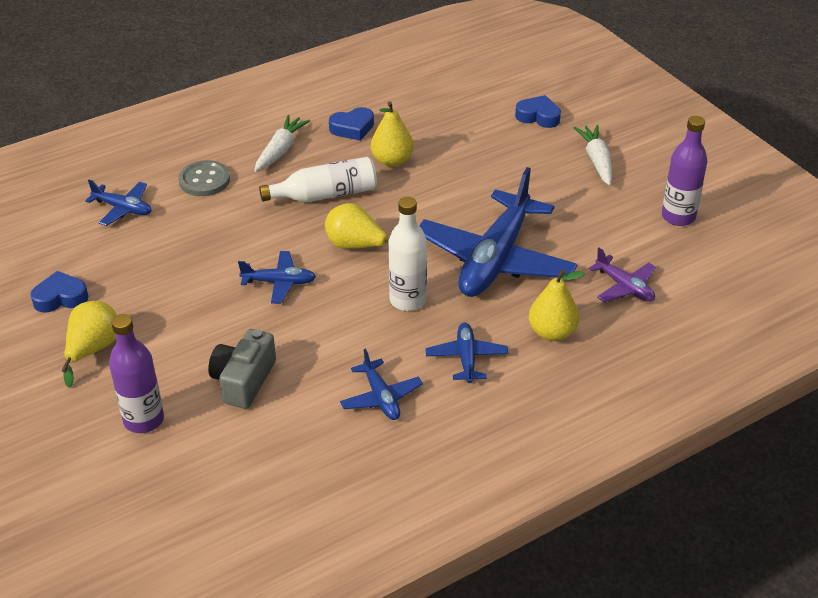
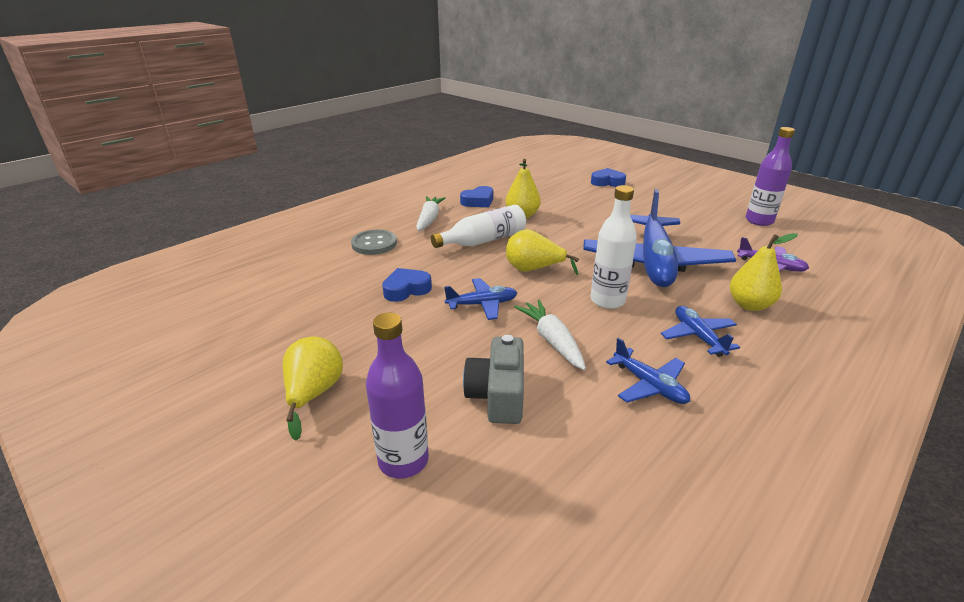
camera: 15 degrees left, 10 degrees down
(60, 297) = (262, 350): blue heart -> blue heart (406, 289)
(123, 209) = (306, 271): blue plane -> none
(596, 160) = (670, 199): white carrot -> white carrot (551, 340)

